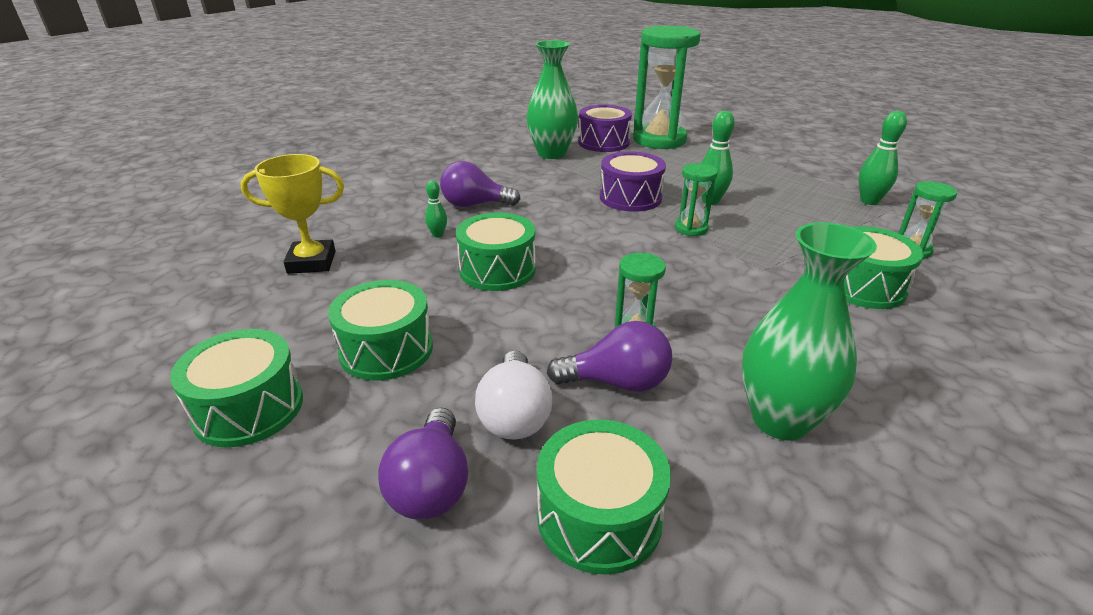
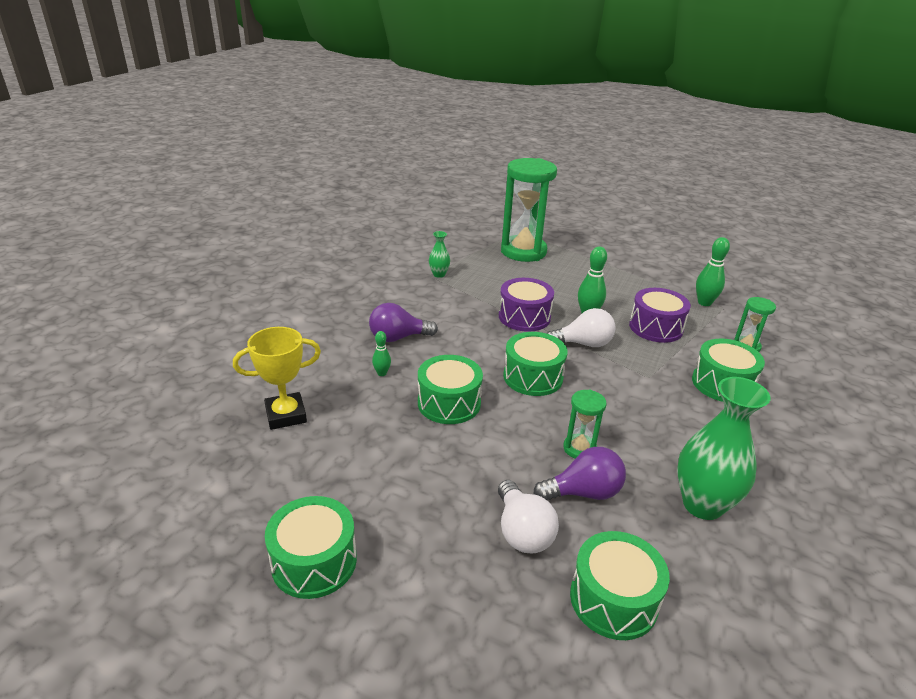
camera: 15 degrees left, 0 degrees up
(386, 350) = (397, 491): green drum -> green drum (533, 377)
(431, 485) = (489, 598): purple light bulb -> none
(552, 153) = (439, 274): green vase -> green vase, size x0.48
(603, 142) = (478, 258): purple drum -> purple drum (656, 327)
(691, 228) = (583, 344): green hourglass -> white light bulb

